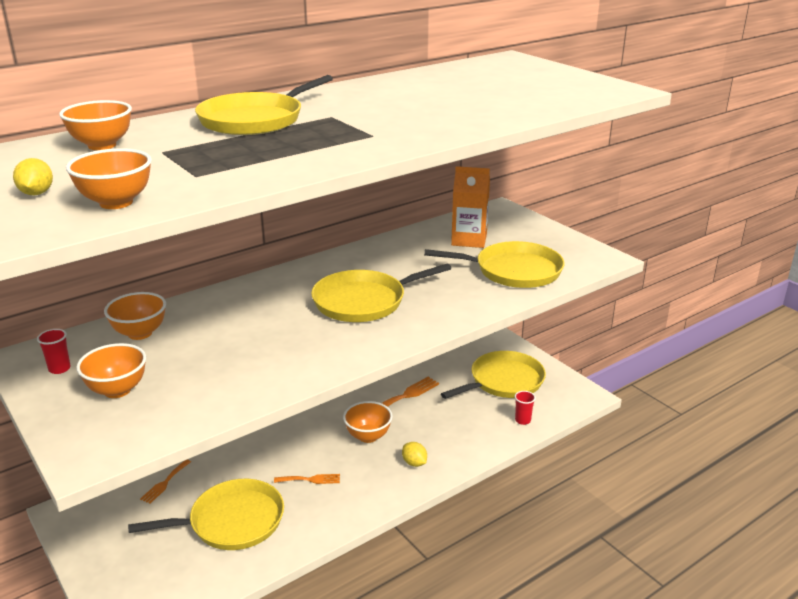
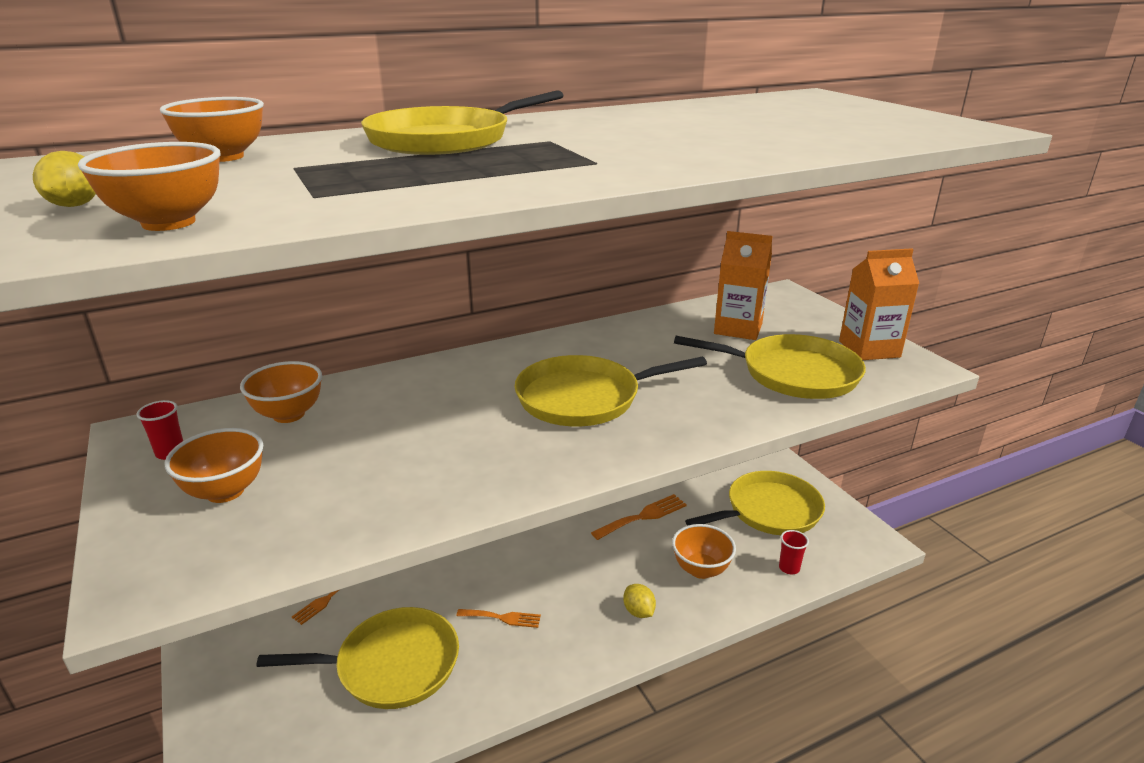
camera: 10 degrees right, 0 degrees up
(368, 436) = (586, 566): orange bowl -> orange bowl (701, 569)
(566, 248) = (869, 349): none -> orange carton

